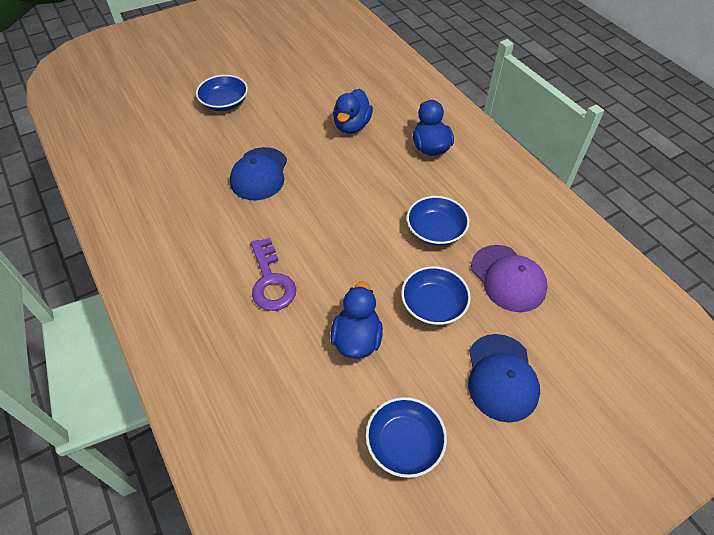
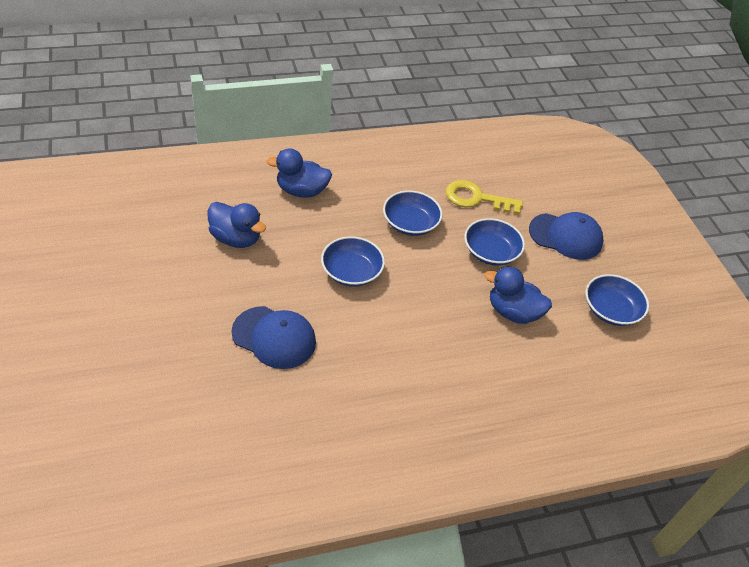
camera: 80 degrees left, 5 degrees down
(224, 103) = (121, 346): blue bowl -> blue bowl (351, 272)
(271, 281) = (431, 360): purple key -> none
(508, 278) = (476, 198): purple cap -> yellow key

